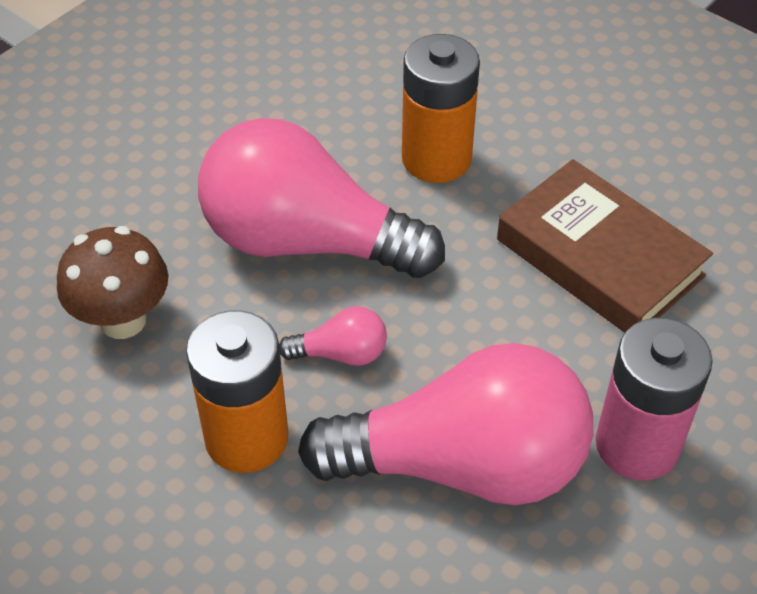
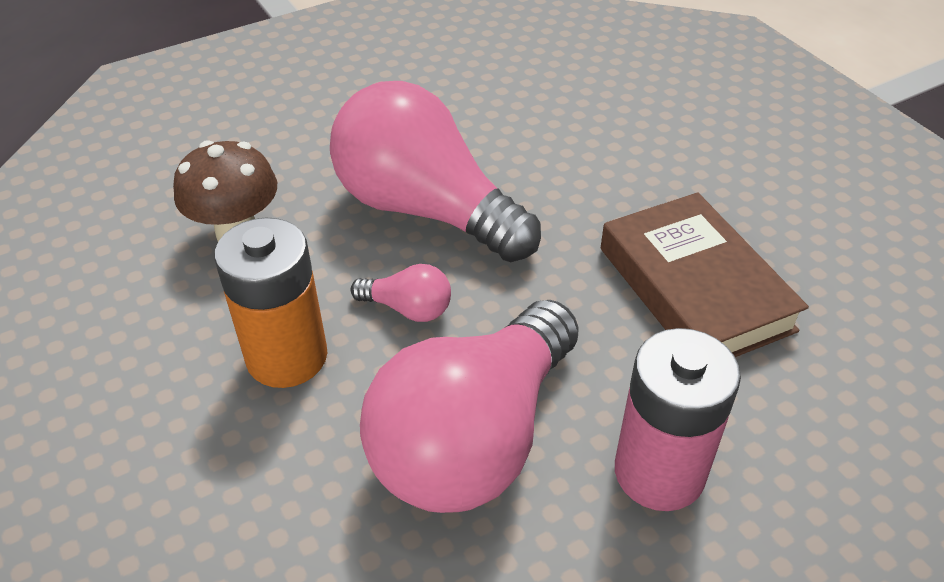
camera: 20 degrees right, 5 degrees down
(436, 158) = (575, 170): orange battery -> none
(463, 465) = (474, 439): pink light bulb -> pink light bulb turned 105 degrees clockwise

